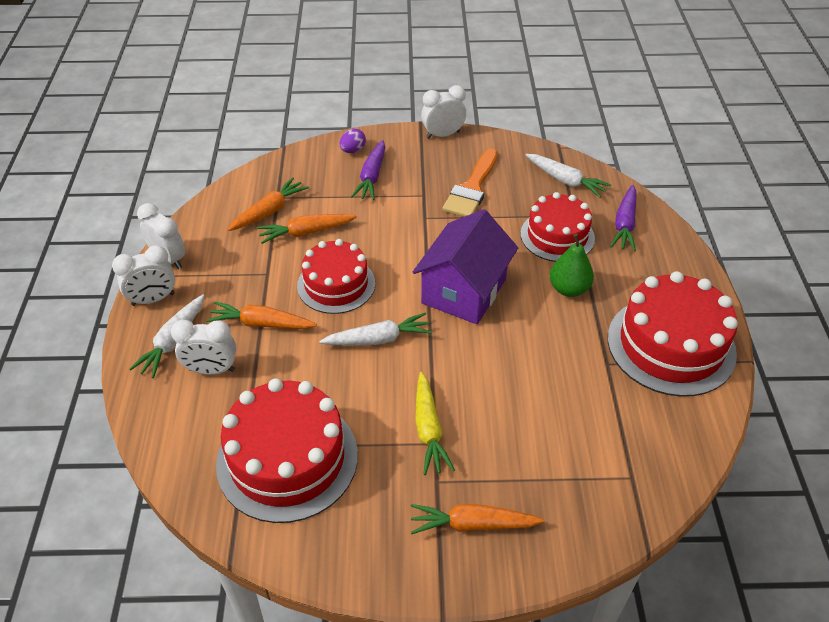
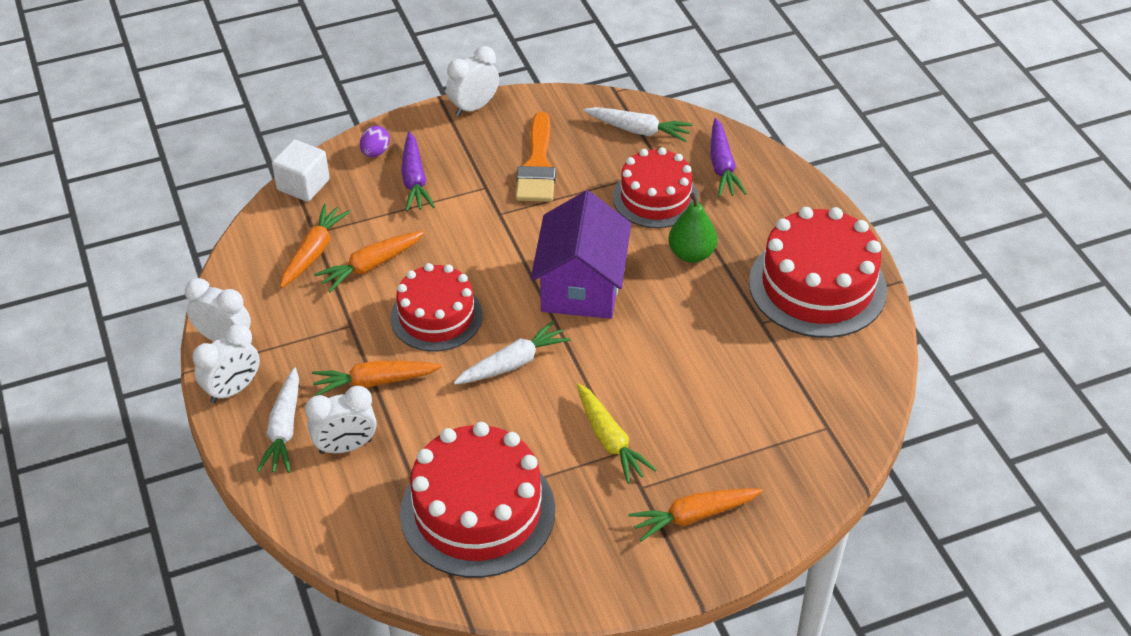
camera: 20 degrees left, 0 degrees up
(288, 161) = (303, 185): none -> white cube

